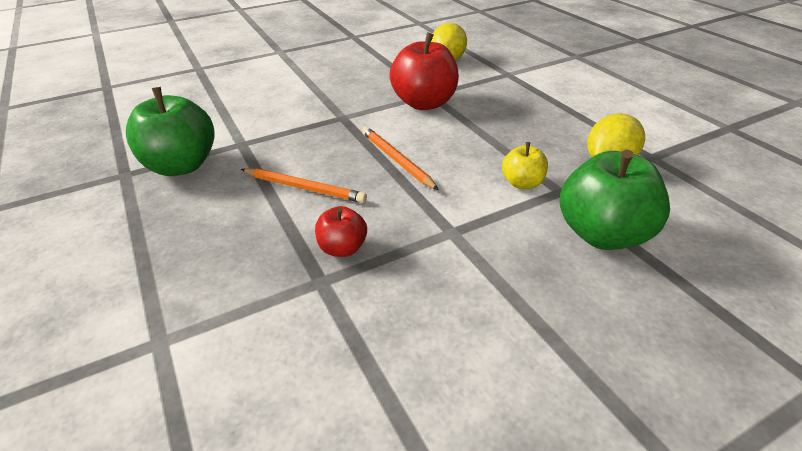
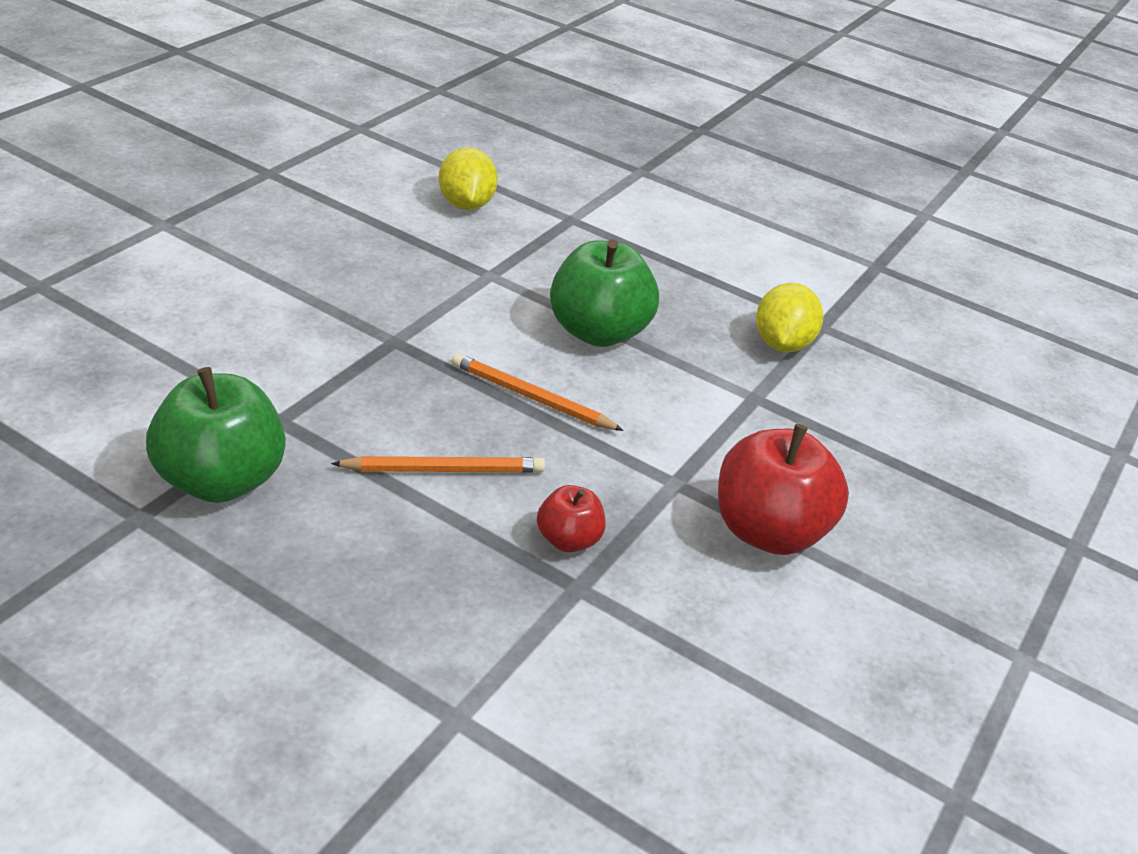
camera: 35 degrees left, 0 degrees up
(424, 103) = (494, 293): red apple -> red apple (768, 531)
(522, 183) = (707, 397): yellow apple -> none
(603, 234) = (830, 443): green apple -> green apple (598, 332)

